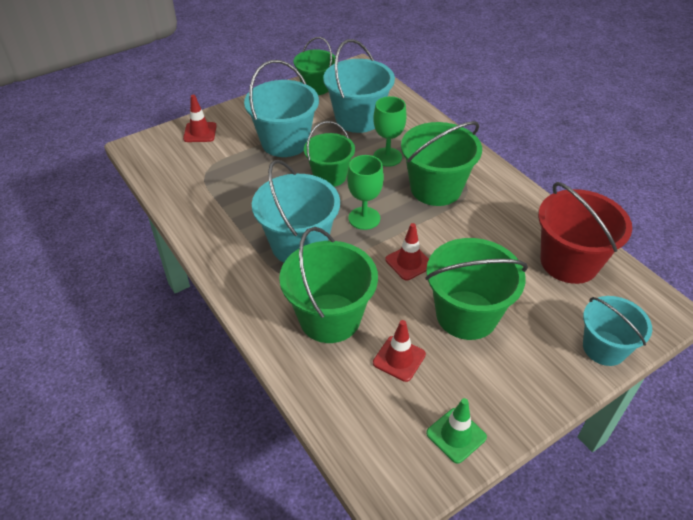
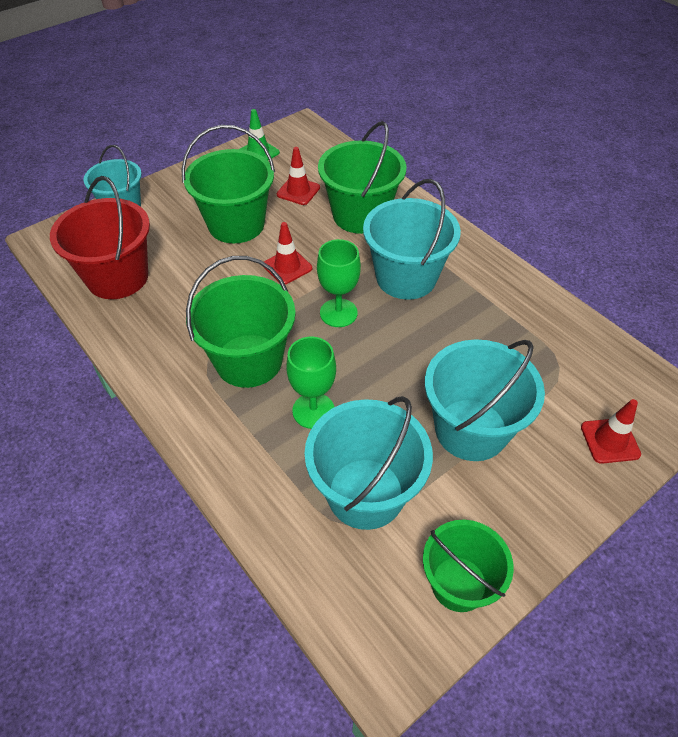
camera: 175 degrees right, 5 degrees up
(330, 176) = (390, 371): green bucket -> none

